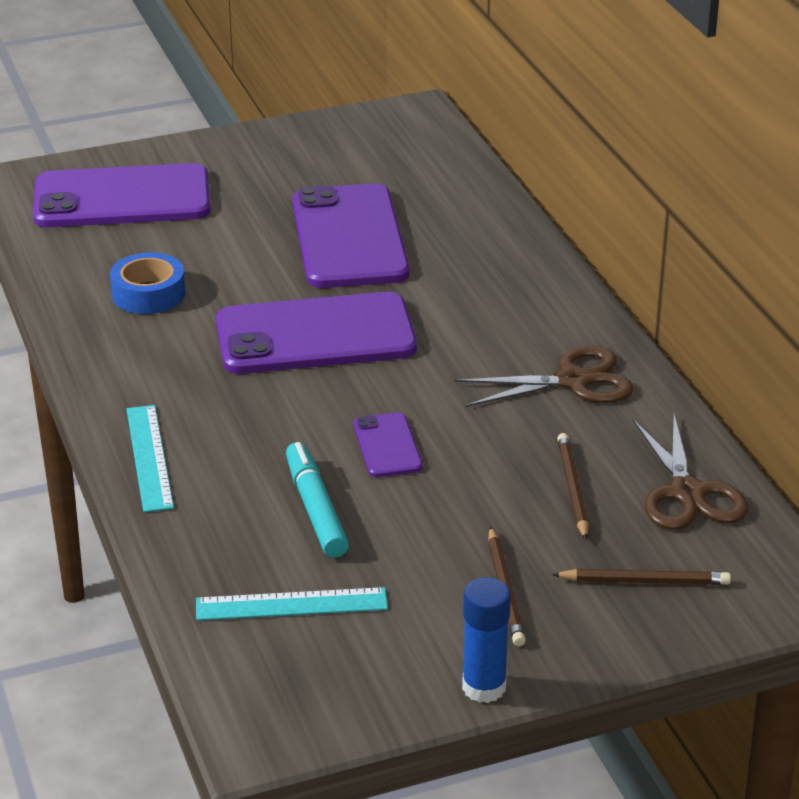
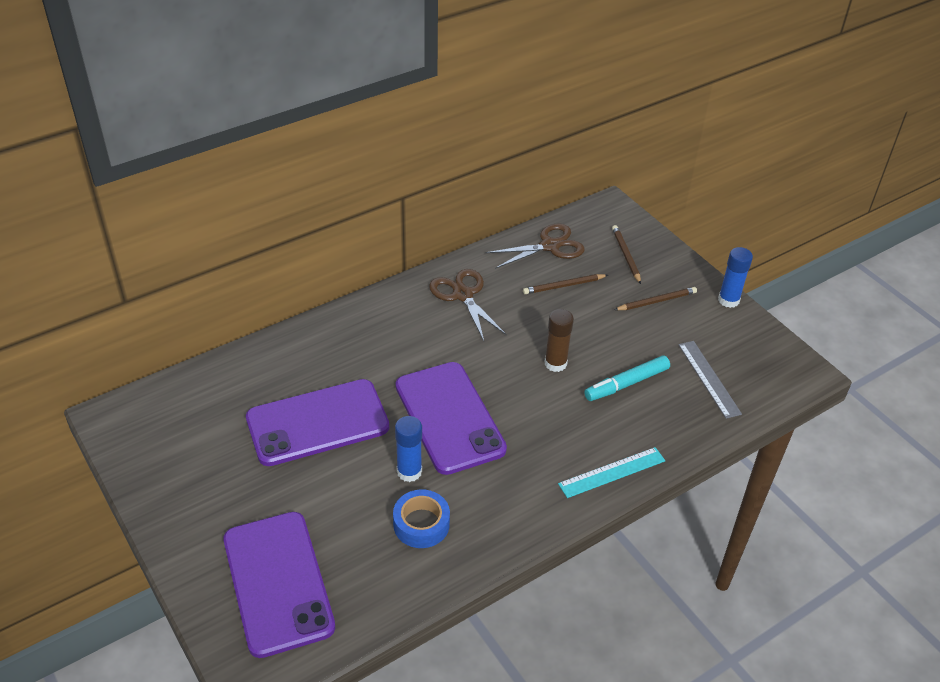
camera: 105 degrees left, 10 degrees up
(235, 294) = (409, 472): none -> blue glue stick
(291, 604) = (709, 378): turquoise ruler -> grey ruler
(387, 446) = (555, 363): purple phone -> brown glue stick

